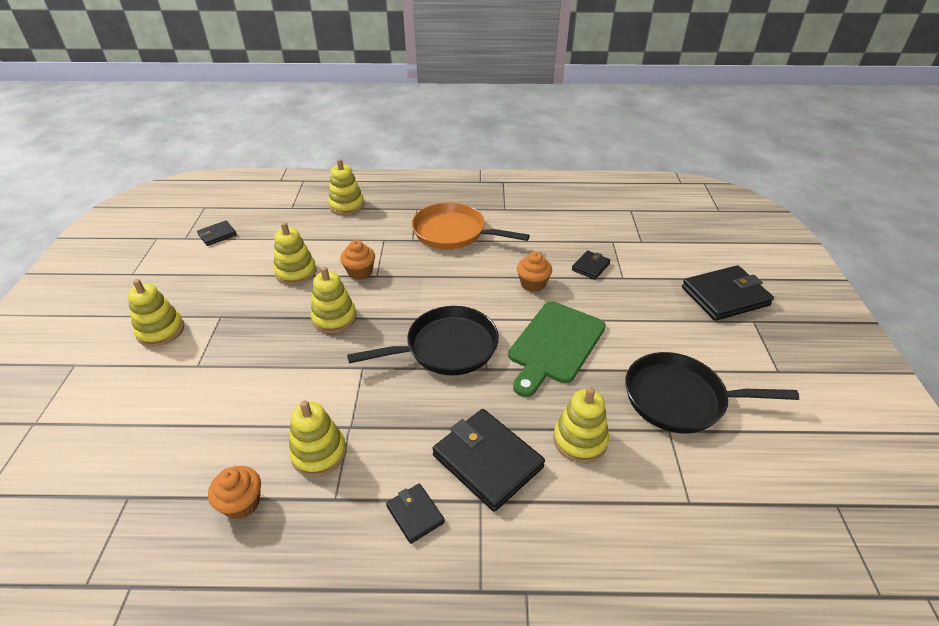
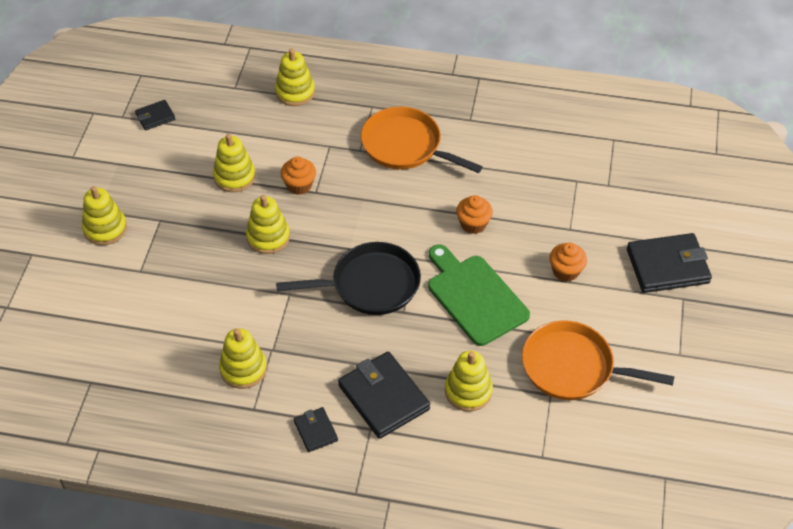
camera: 10 degrees right, 10 degrees up
(242, 503) = (179, 401): orange cupcake -> orange cupcake (566, 271)
(555, 345) = (474, 296): green cutting board -> green cutting board turned 105 degrees clockwise
(590, 267) = (540, 211): black wallet -> none
(680, 398) = (573, 367): black pan -> orange pan

